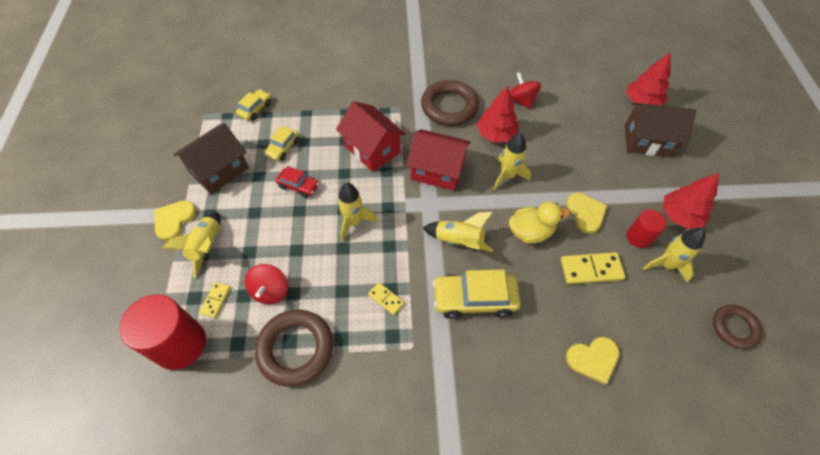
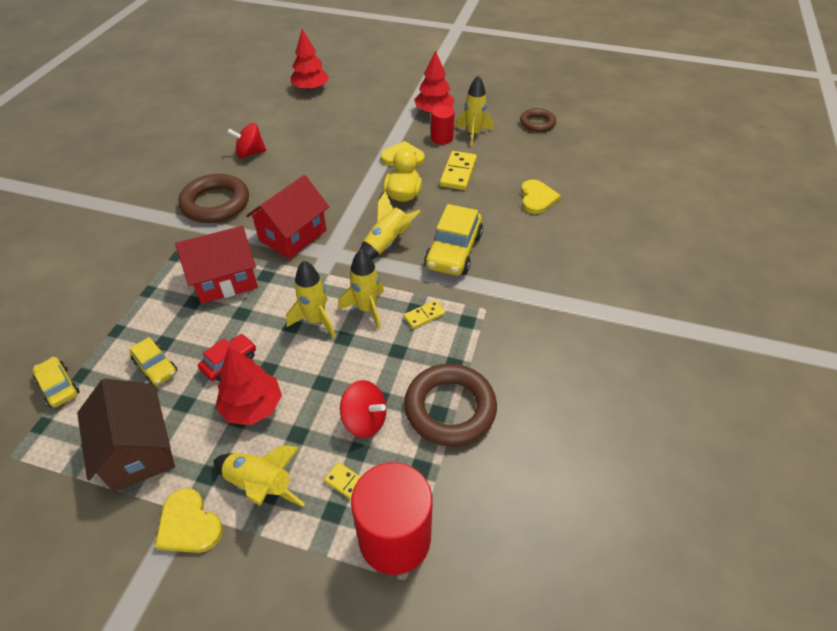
camera: 70 degrees left, 10 degrees down
(496, 134) = (278, 182): red tree -> red tree (252, 406)
(507, 176) = (333, 190): yellow rocket -> yellow rocket (367, 309)
(647, 140) = (352, 100): brown house -> none

